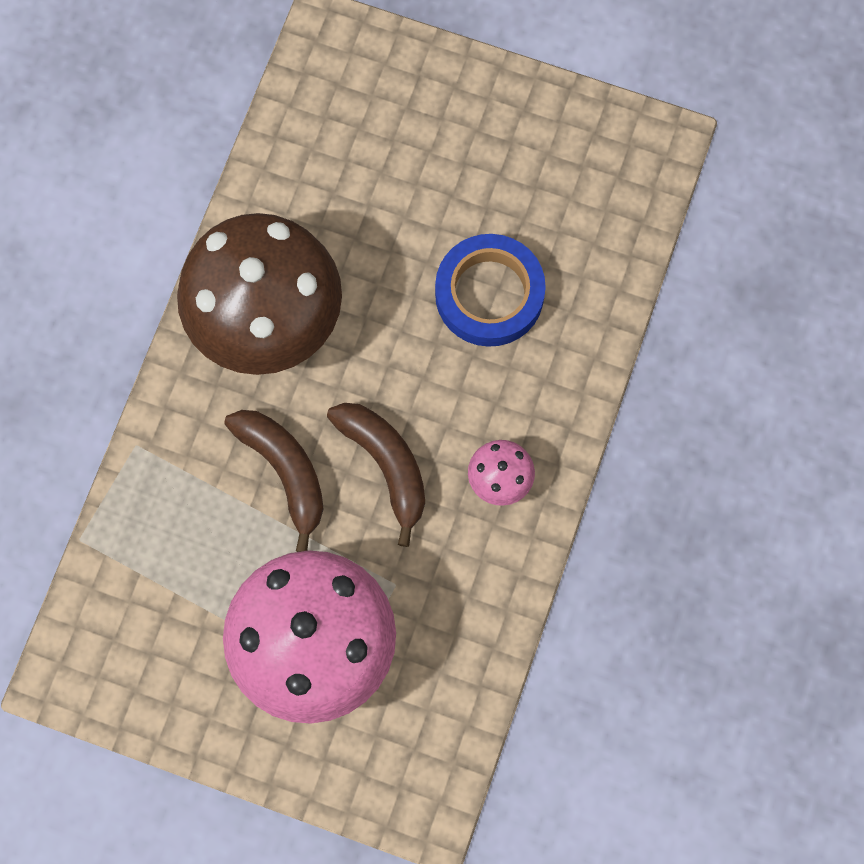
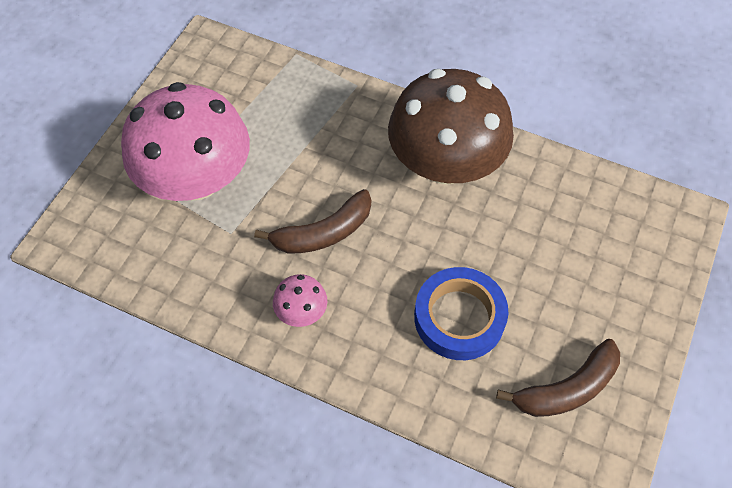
camera: 95 degrees right, 15 degrees down
(284, 472) = (327, 168): brown banana -> brown banana (567, 389)

